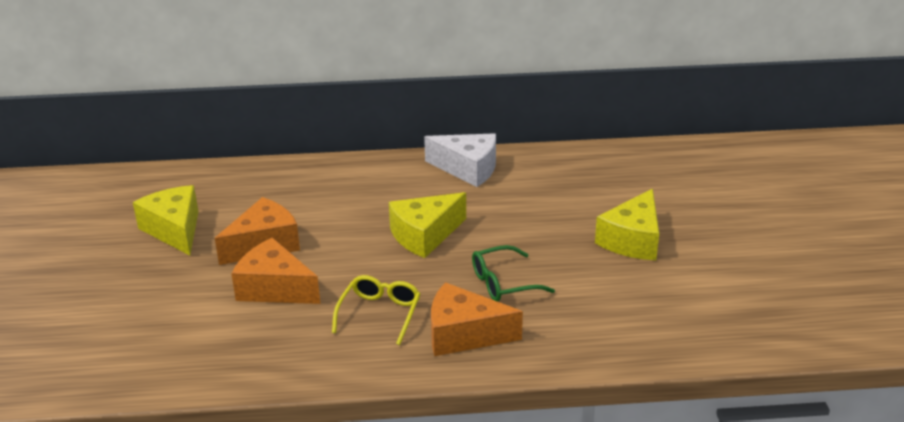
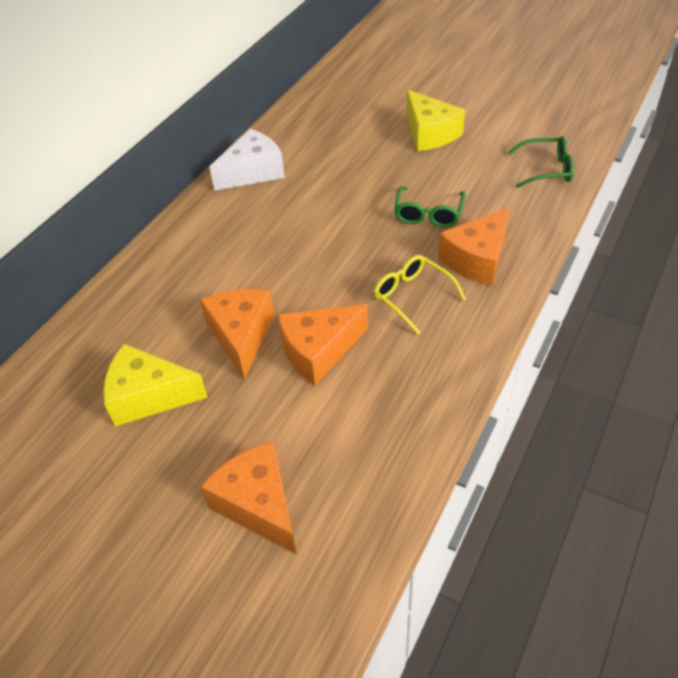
camera: 55 degrees left, 15 degrees up
(102, 320) = (258, 504): none -> orange cheese
(425, 235) = (325, 231): yellow cheese -> none
(655, 335) = (546, 169): none -> green glasses

